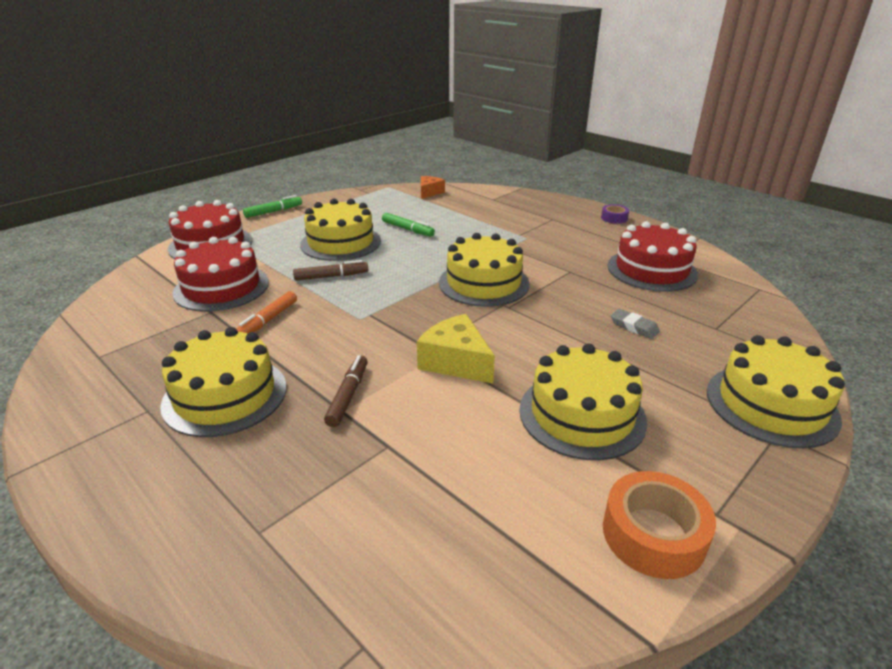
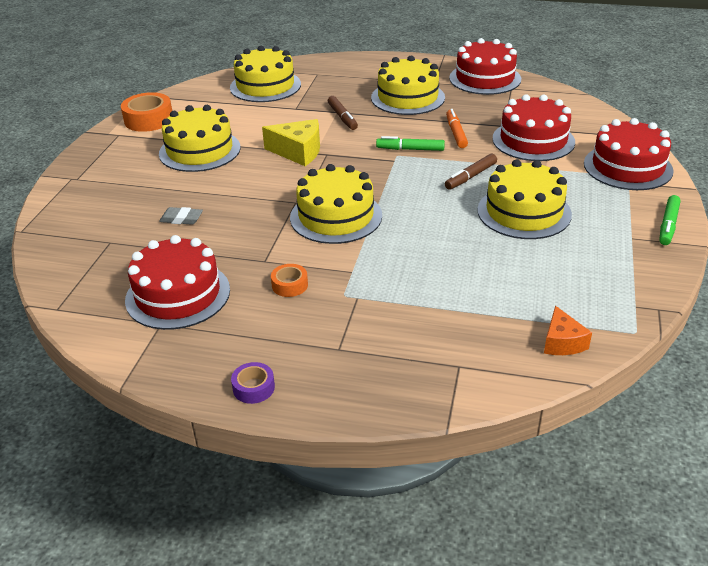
camera: 150 degrees right, 5 degrees up
(85, 386) = (485, 78): none -> red cake
(407, 229) = (487, 256): green marker -> green marker (410, 149)
(560, 252) = (290, 285): none -> orange tape
(771, 404) = (76, 193): yellow cake -> yellow cake (265, 86)

